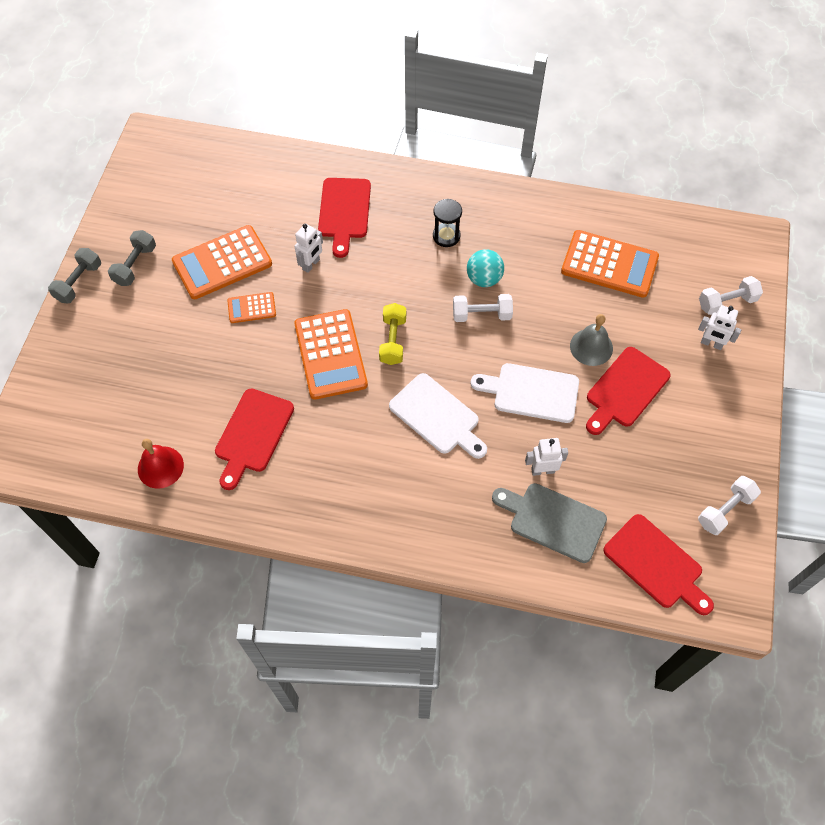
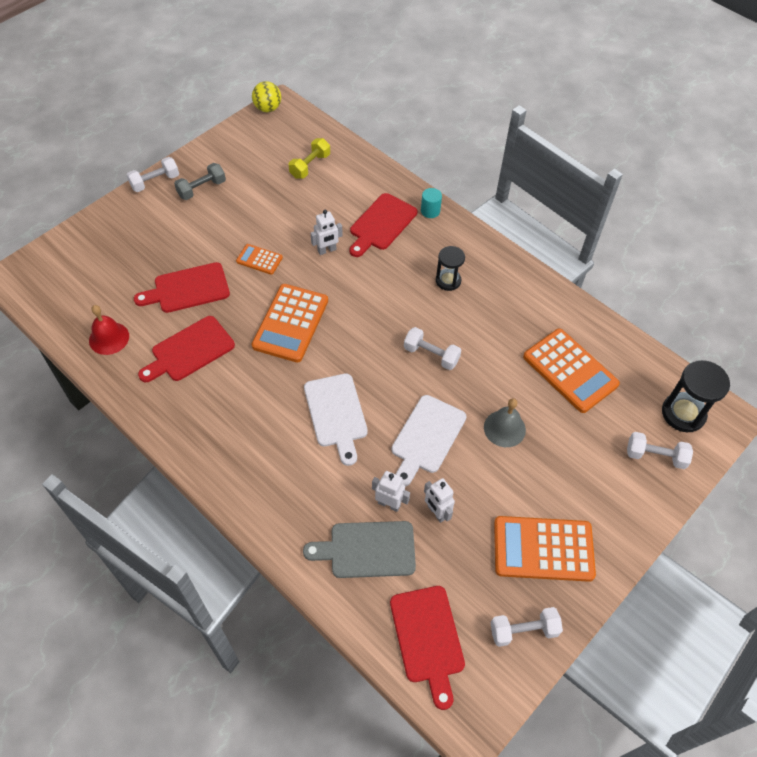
camera: 30 degrees right, 5 degrees down
(79, 282) = (155, 182): grey dumbbell -> white dumbbell
(138, 146) = (268, 108): none -> yellow ball
(222, 263) = (263, 217): orange calculator -> orange calculator (543, 549)
(381, 175) = (430, 211): none -> turquoise cylinder
(393, 340) = (346, 338): yellow dumbbell -> yellow dumbbell (310, 166)
(484, 279) = (454, 328): turquoise ball -> none
(531, 392) = (426, 437): white cutting board -> white cutting board turned 105 degrees counterclockwise
(553, 520) = (367, 549): grey cutting board -> grey cutting board turned 60 degrees counterclockwise
(625, 390) = (508, 479): red cutting board -> red cutting board (188, 288)
(711, 344) = (615, 483): white robot -> white robot (436, 512)
(724, 253) = (683, 413): none -> black hourglass

